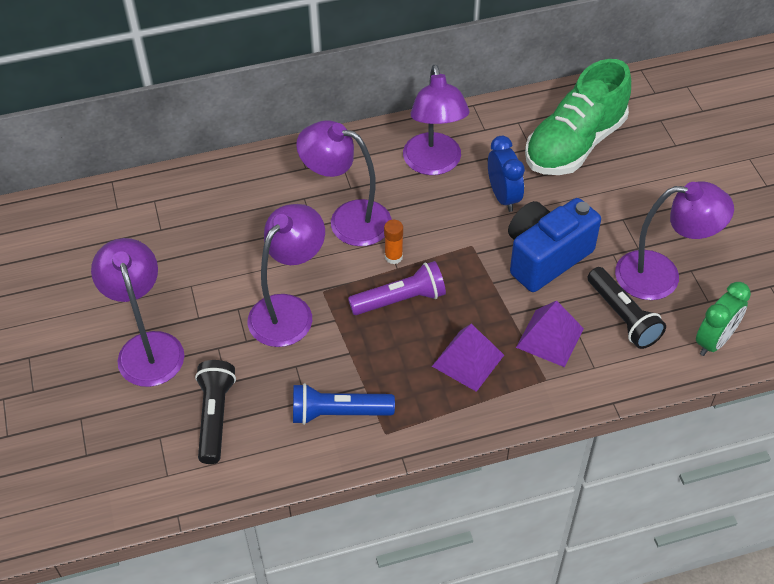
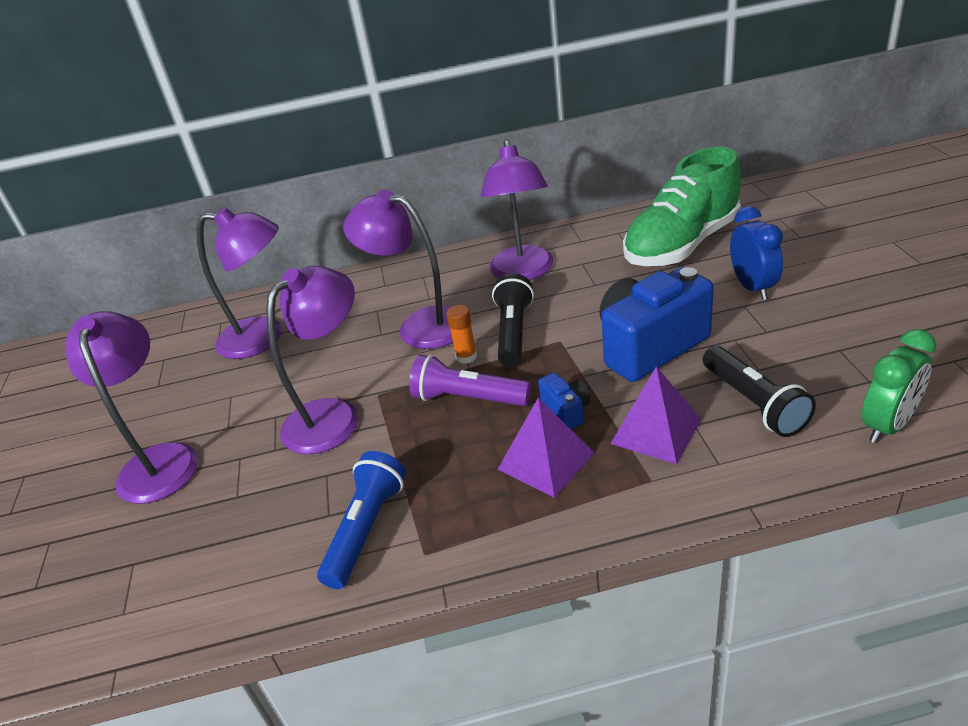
camera: 10 degrees right, 15 degrees down
(215, 417) = (209, 537): black flashlight -> black flashlight (513, 332)
(338, 413) = (366, 529): blue flashlight -> blue flashlight turned 105 degrees clockwise
(400, 300) = (468, 398): purple flashlight -> purple flashlight turned 150 degrees counterclockwise
(481, 316) = (566, 411): none -> blue camera
(503, 197) = (599, 294): blue clock -> blue clock (752, 287)
(661, 275) = (800, 357): purple lamp -> purple lamp (264, 338)

